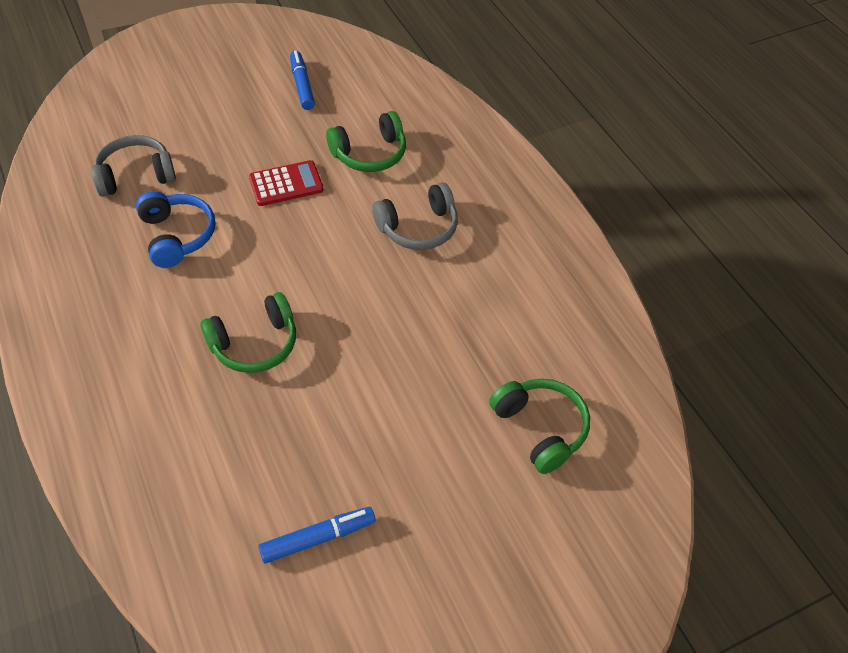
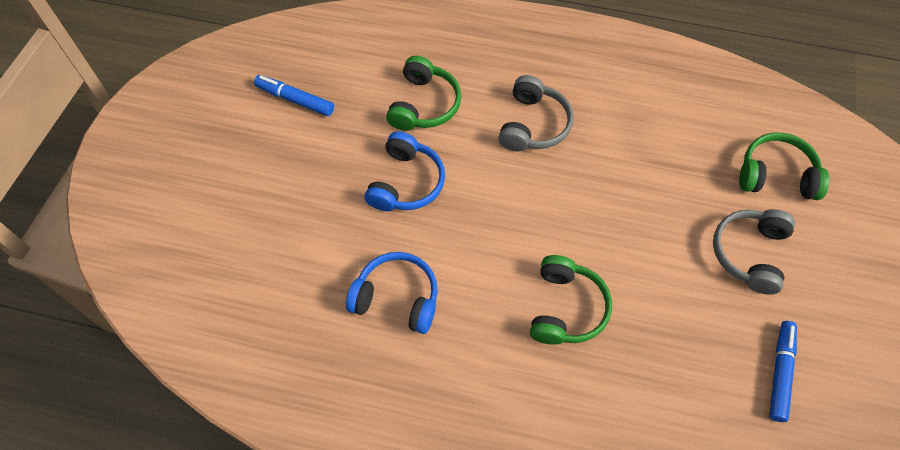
camera: 50 degrees left, 10 degrees up
(136, 176) = (290, 290): grey headphones -> grey headphones (749, 253)
(286, 184) = (406, 182): red calculator -> blue headphones

